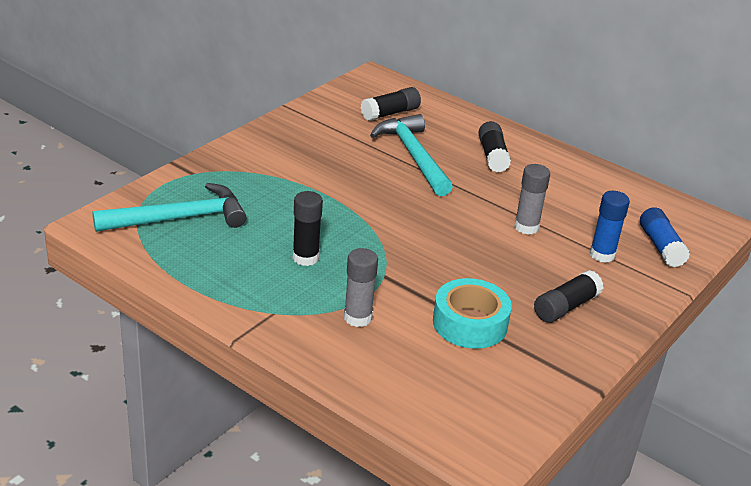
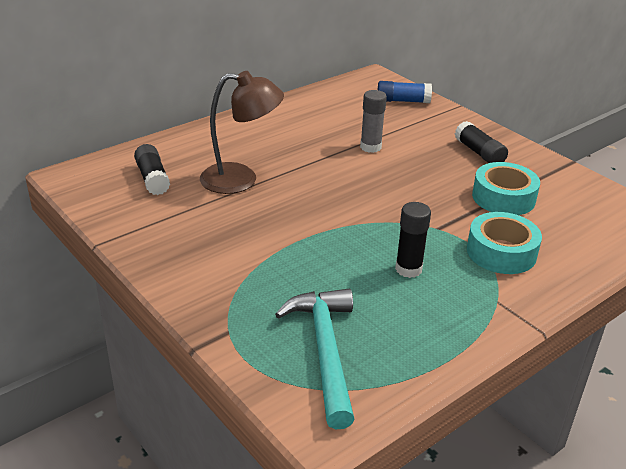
camera: 75 degrees left, 0 degrees up
(357, 317) = (501, 252): grey glue stick -> turquoise tape
(413, 156) = (241, 179): turquoise hammer -> brown lamp
(492, 156) = (254, 140): black glue stick -> none
(602, 255) = (412, 124): blue glue stick -> none

